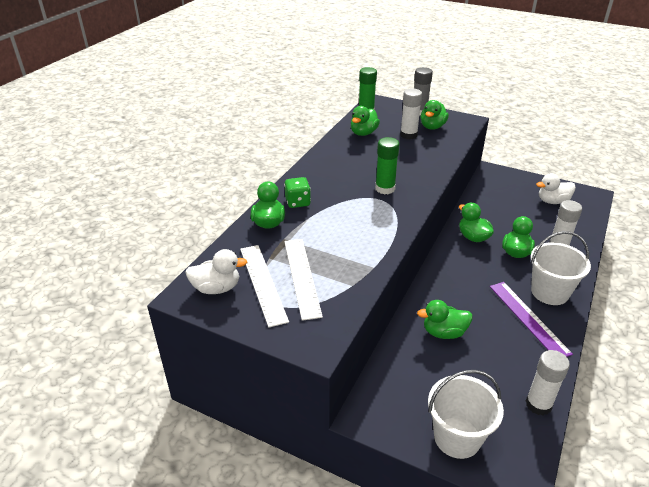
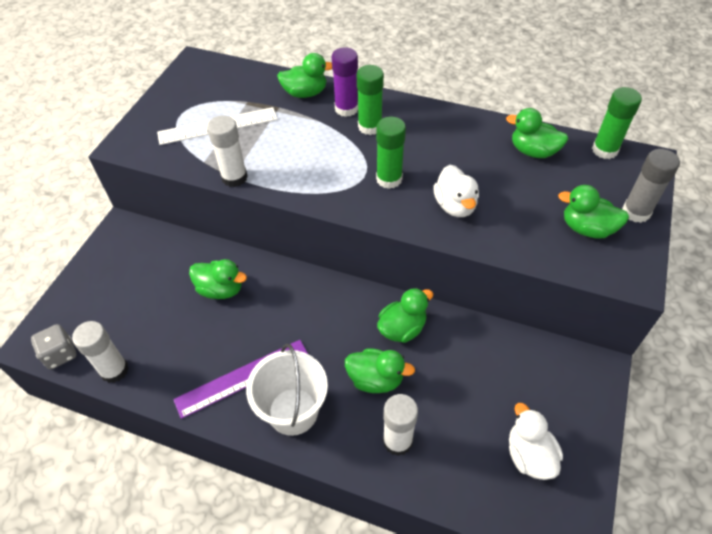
camera: 85 degrees right, 15 degrees up
(217, 288) = (204, 77): white duck -> white duck (455, 206)
(262, 283) = (209, 102): white ruler -> none
(297, 202) = (346, 109): green dice -> purple glue stick
(323, 192) = (370, 126): none -> green glue stick
(408, 135) = (546, 200): white glue stick -> white glue stick (234, 177)
(444, 332) = (221, 289): green duck -> green duck turned 120 degrees clockwise
(457, 437) = (87, 296): white bucket -> none
(529, 452) = (60, 354): none -> grey dice

